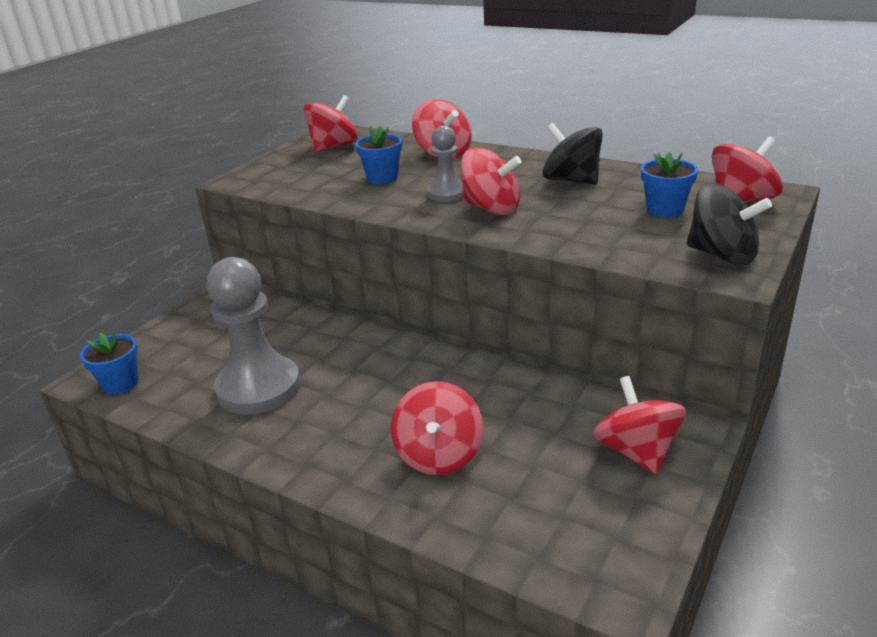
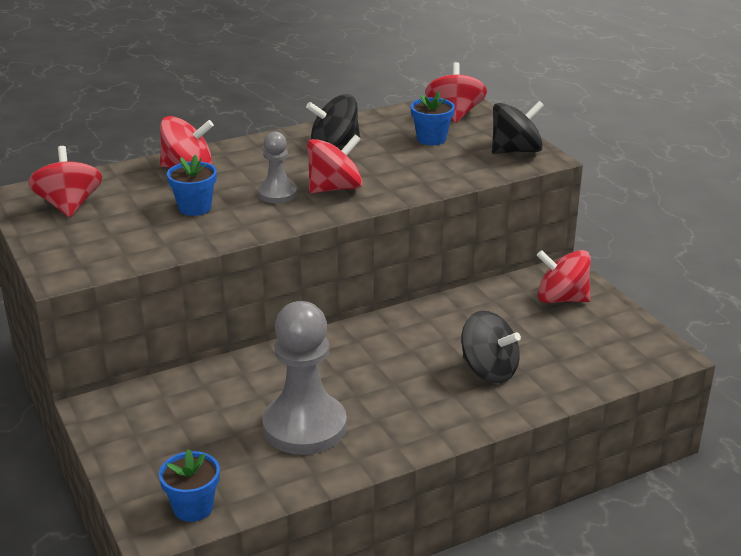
camera: 60 degrees left, 0 degrees up
(439, 455) = (488, 370): red spinning top -> black spinning top

